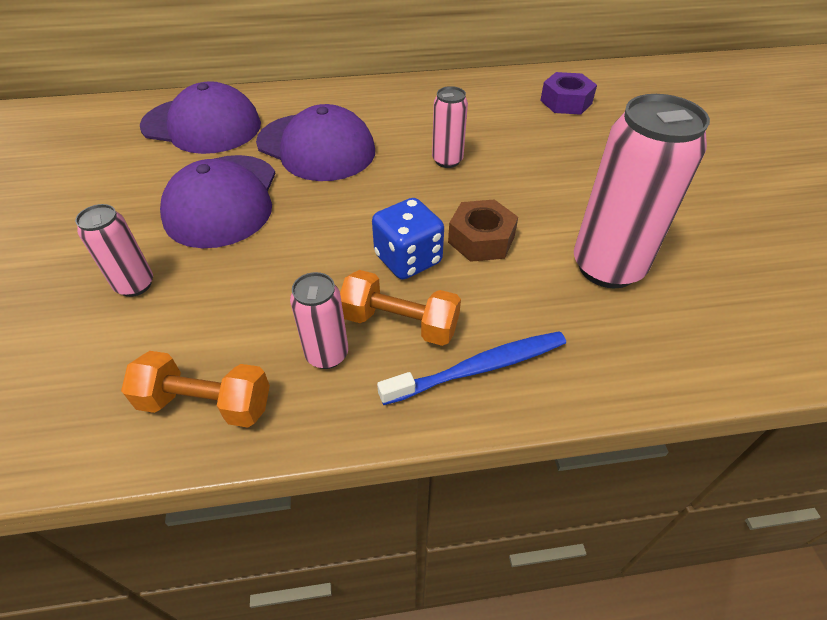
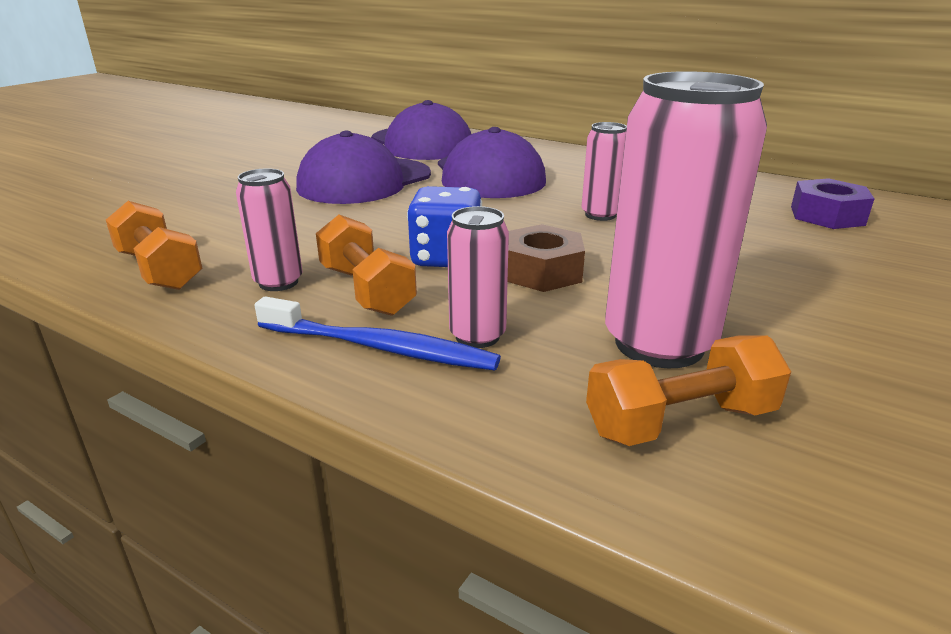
camera: 40 degrees right, 20 degrees down
(135, 285) = (233, 201): pink can -> pink can (477, 336)
(674, 319) = (680, 421): none -> orange dumbbell

